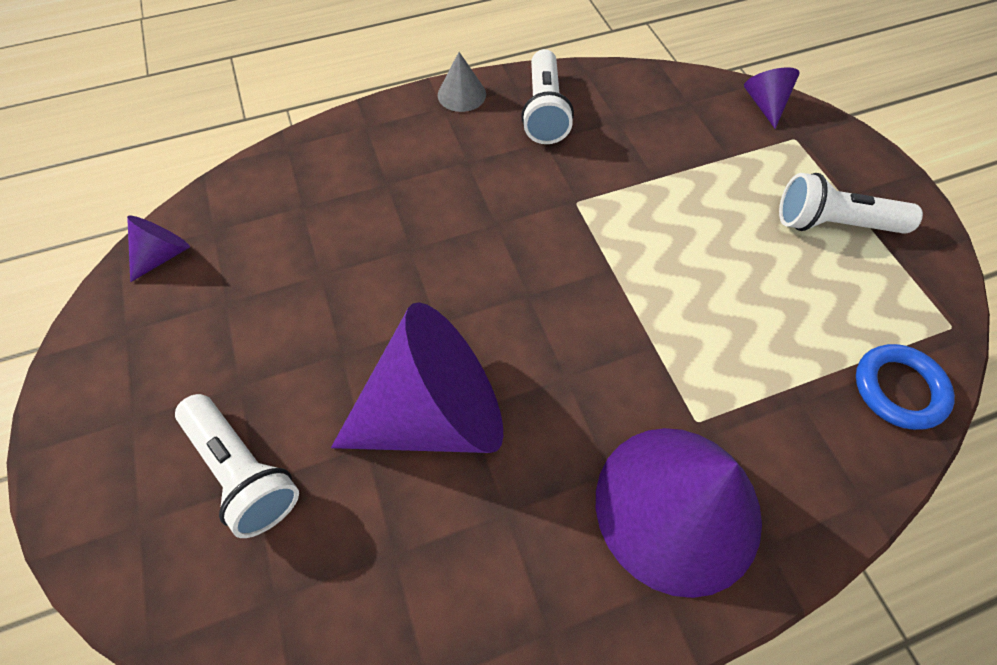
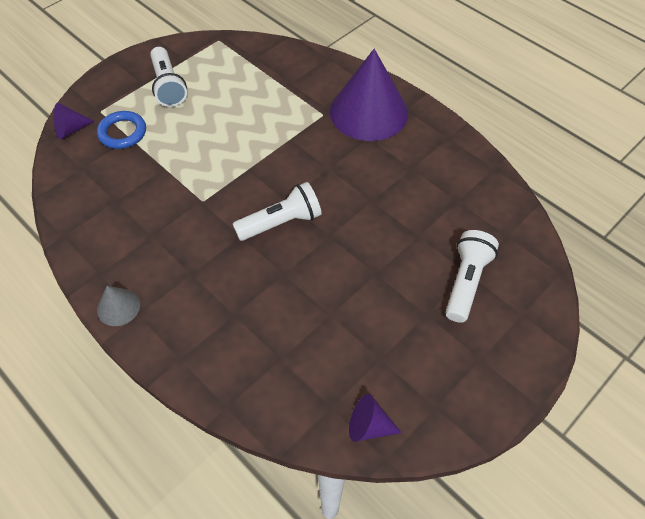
camera: 115 degrees left, 5 degrees down
(434, 411) = (381, 214): purple cone -> none
(544, 111) = (120, 246): white flashlight -> white flashlight (281, 223)
(898, 389) = (265, 53): blue ring -> blue ring (122, 133)

